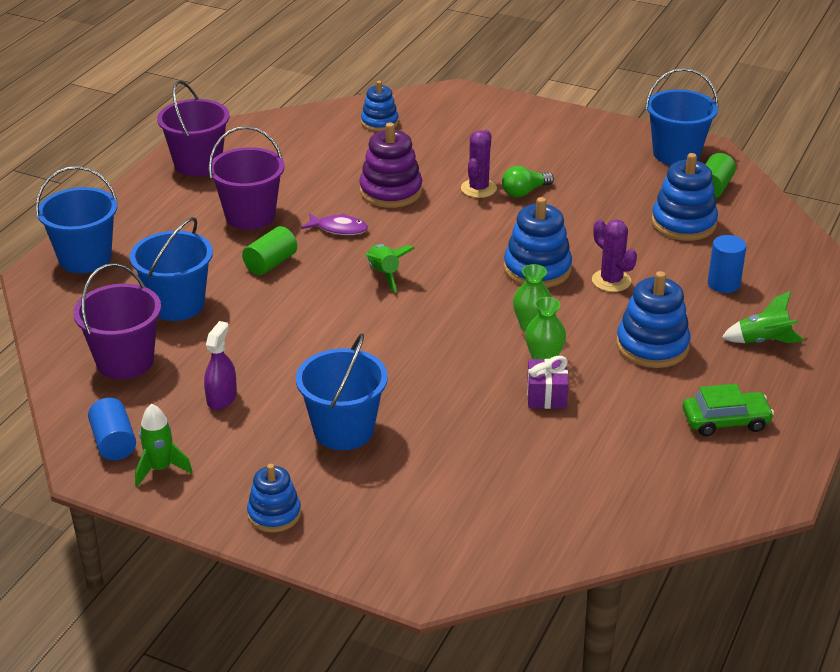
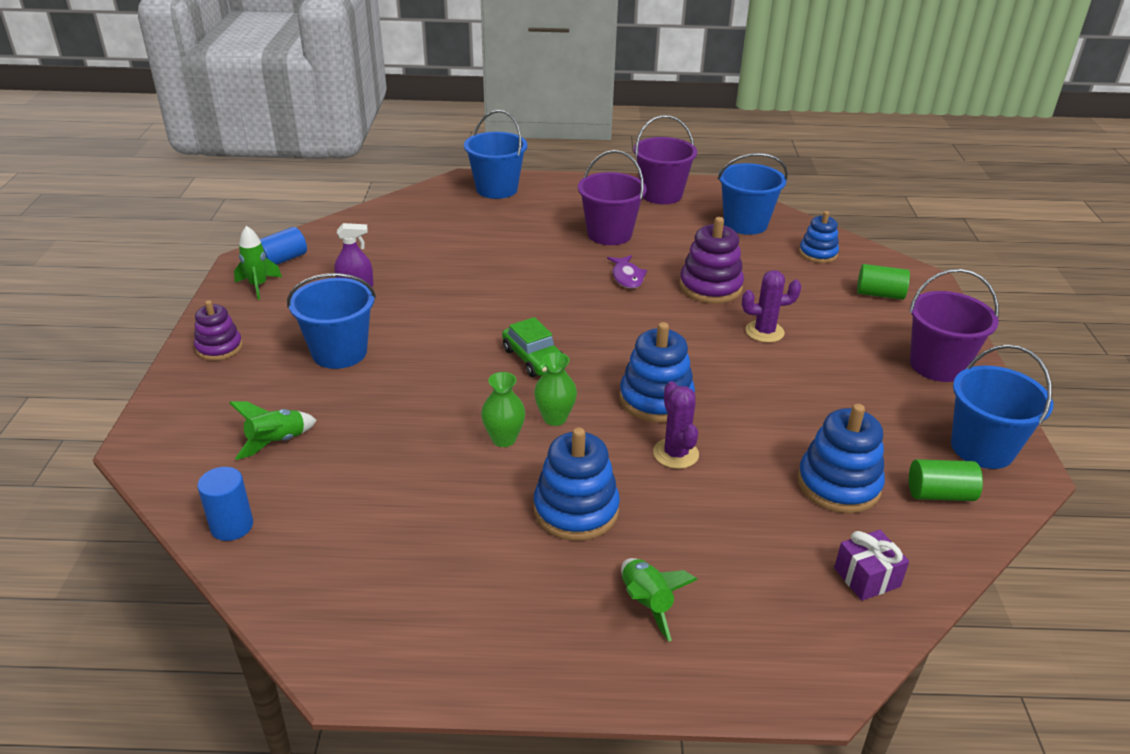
camera: 65 degrees right, 0 degrees up
(125, 361) = (380, 237): purple bucket -> purple bucket (937, 365)
(177, 305) = (464, 237): blue bucket -> blue bucket (745, 224)
(270, 263) = (549, 260): green cylinder -> green cylinder (879, 294)
(274, 514) = (219, 348): blue stacking toy -> purple stacking toy
(384, 274) = (576, 316): green rocket -> green rocket (277, 442)
(525, 192) = (787, 360): green light bulb -> none
(546, 396) = (446, 454): purple gift -> purple gift (866, 577)
(611, 281) = (675, 454): purple cactus -> purple cactus turned 45 degrees counterclockwise
(723, 284) = (741, 544): blue cylinder -> blue cylinder (232, 526)
(725, 421) = (469, 599): green car -> green car (534, 358)

